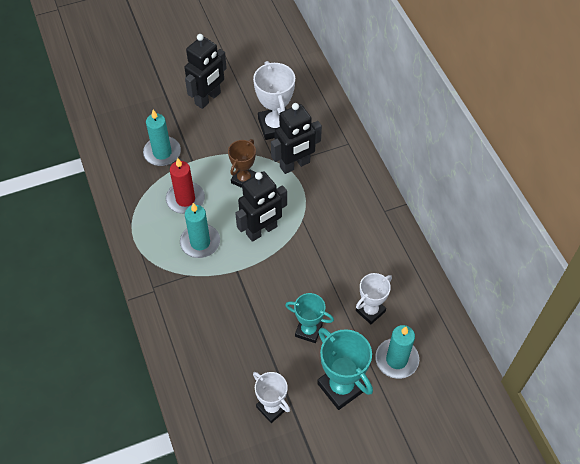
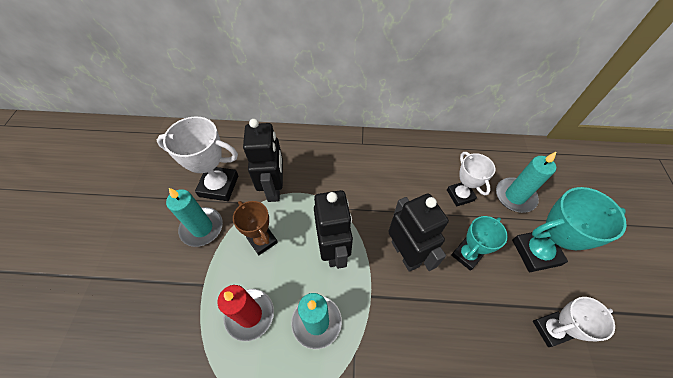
camera: 65 degrees left, 0 degrees up
(162, 153) = (168, 316): turquoise candle -> turquoise candle (202, 228)
(208, 98) = (136, 233): black robot -> black robot (405, 253)

